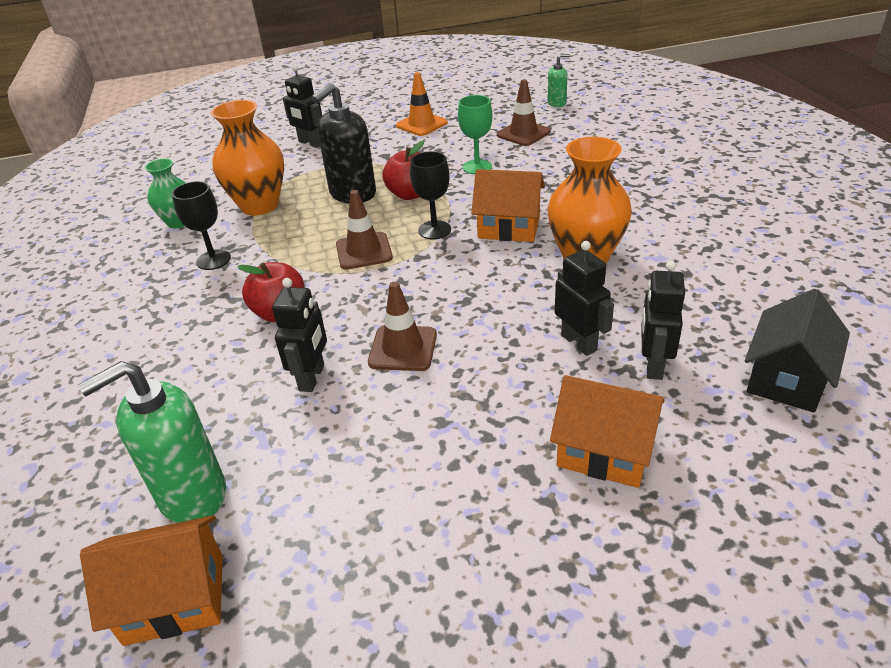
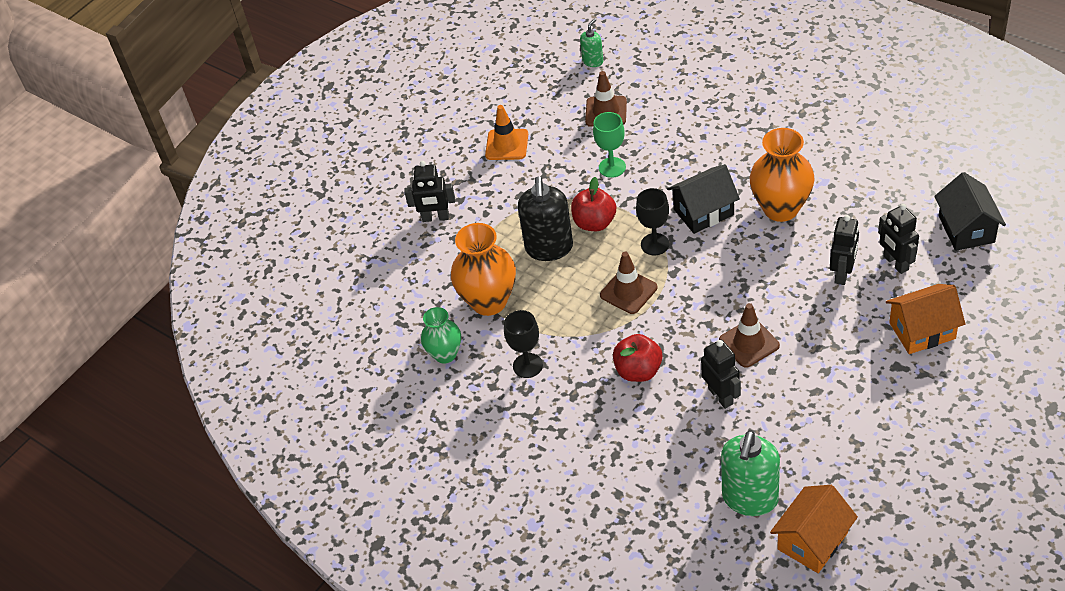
camera: 35 degrees left, 10 degrees up
(509, 227) = (703, 212): orange house -> black house
(579, 342) = (842, 274): black robot -> black robot turned 90 degrees clockwise

